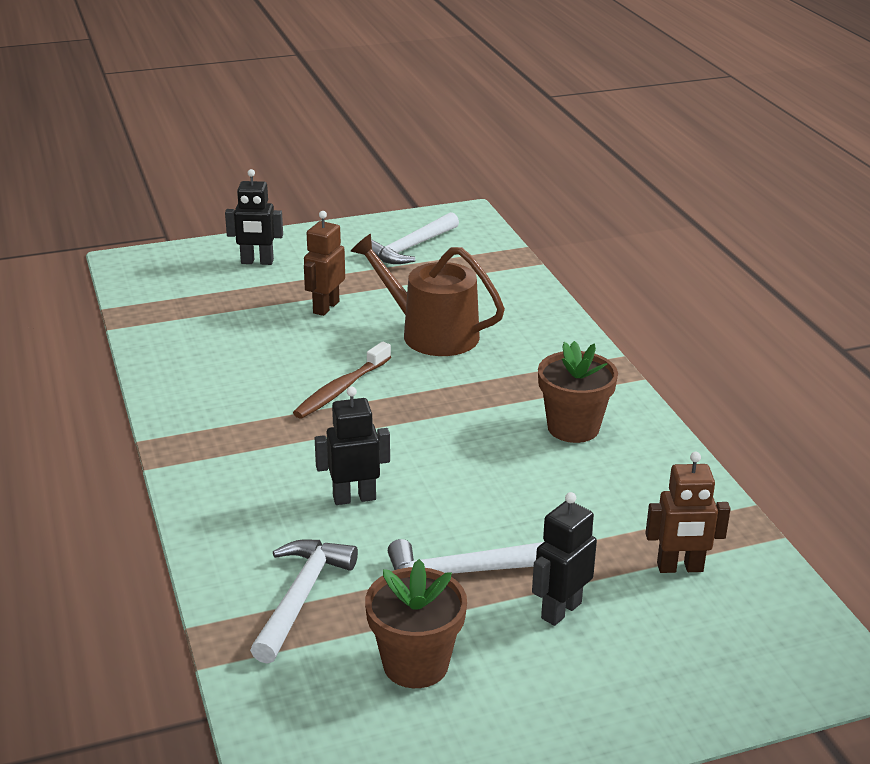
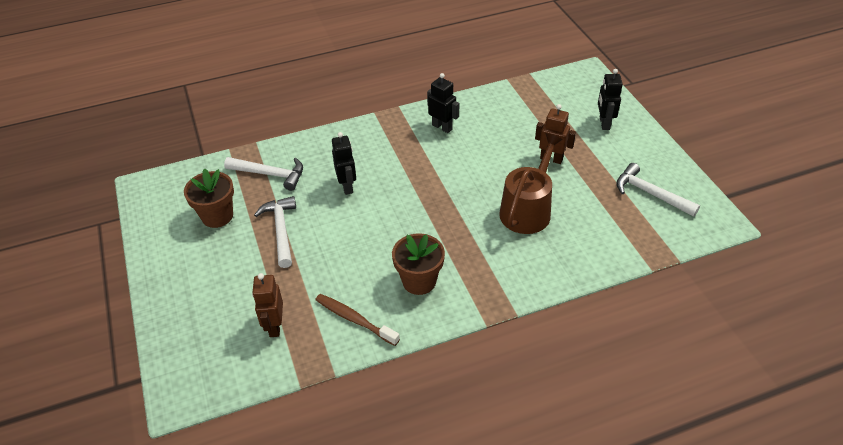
camera: 90 degrees right, 15 degrees up
(341, 389) = (454, 173): brown toothbrush -> brown toothbrush (354, 319)
(560, 610) = (246, 270): black robot -> black robot (442, 127)

